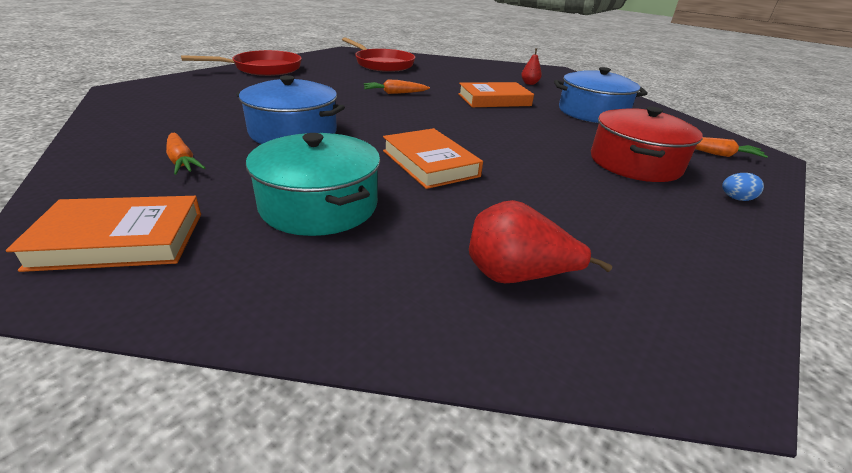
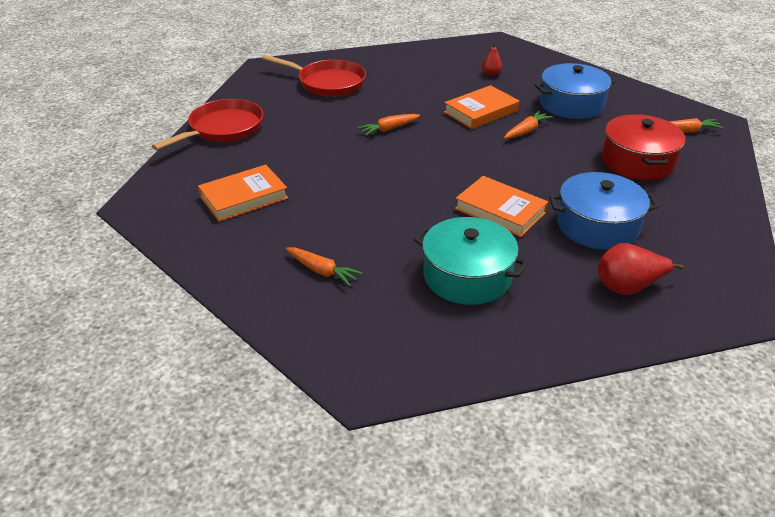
camera: 20 degrees left, 5 degrees up
(120, 240) = (380, 346): orange book -> orange book (244, 197)
(293, 132) = (363, 211): blue pot -> blue pot (597, 226)
(526, 118) = (526, 131): none -> orange carrot
(735, 199) = (716, 178): blue egg -> none

